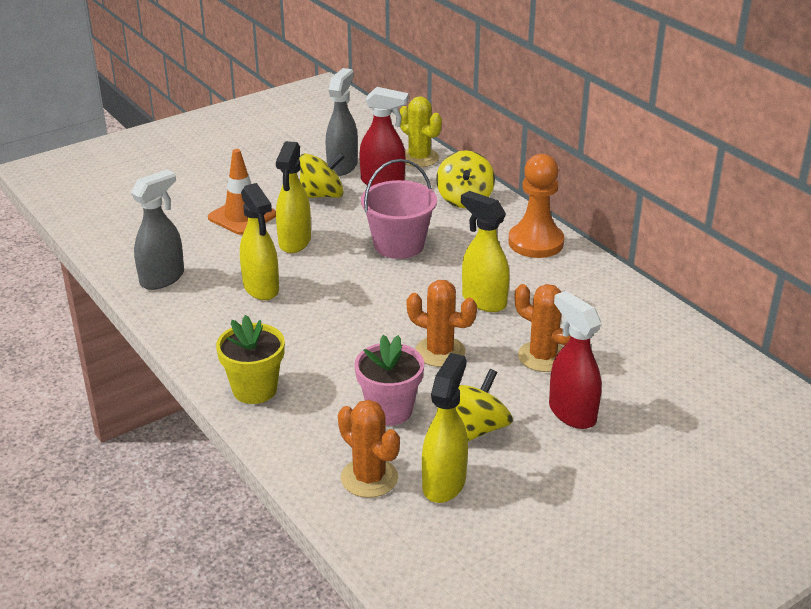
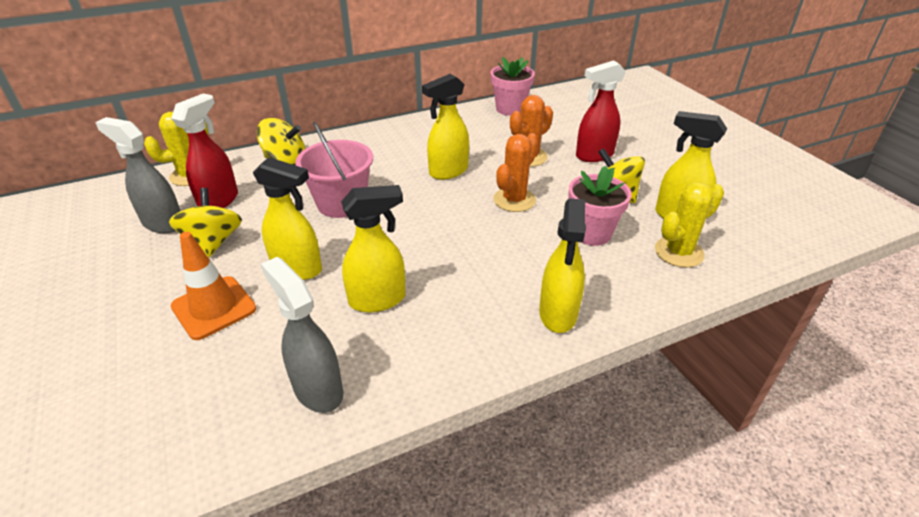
camera: 80 degrees left, 5 degrees up
(254, 389) = (558, 314): yellow flower pot -> yellow spray bottle
(369, 478) = (679, 252): orange cactus -> yellow cactus
(535, 242) = (375, 139): orange pawn -> none
(672, 333) = (510, 109): none -> pink flower pot

